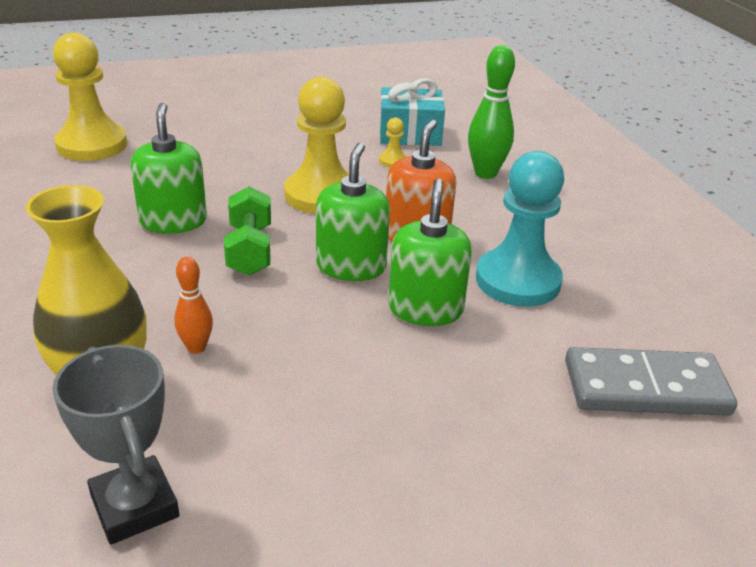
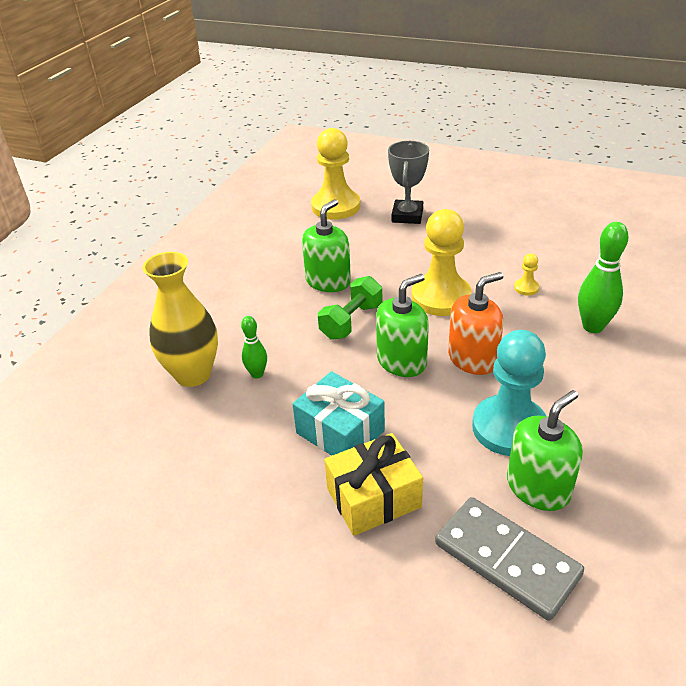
camera: 45 degrees right, 5 degrees up
(134, 506) = (144, 449): grey trophy -> grey trophy (407, 216)
(196, 347) = (257, 374): orange bowling pin -> green bowling pin
(409, 134) = (568, 268): turquoise gift -> turquoise gift (340, 432)
(425, 309) = (416, 416): green soap dispenser -> green soap dispenser (538, 487)
(476, 402) = (373, 498): none -> yellow gift

